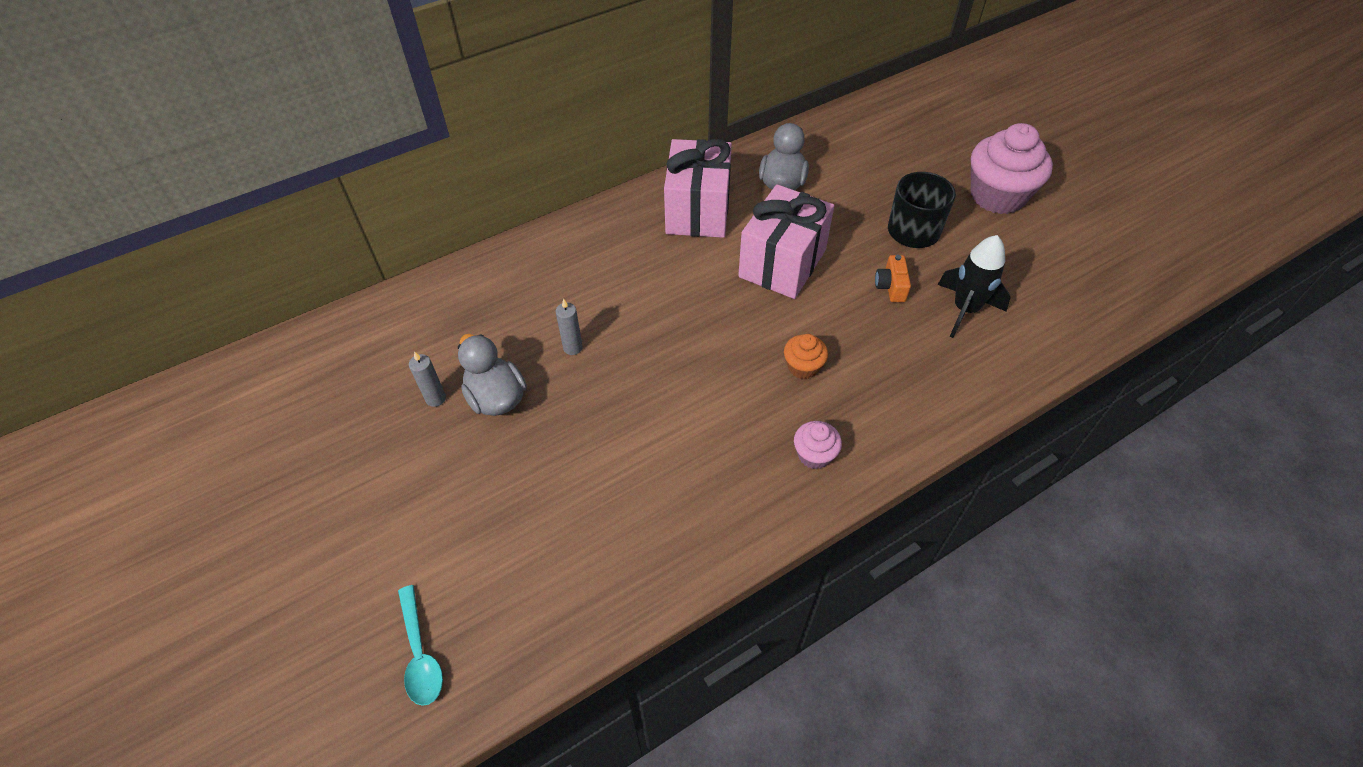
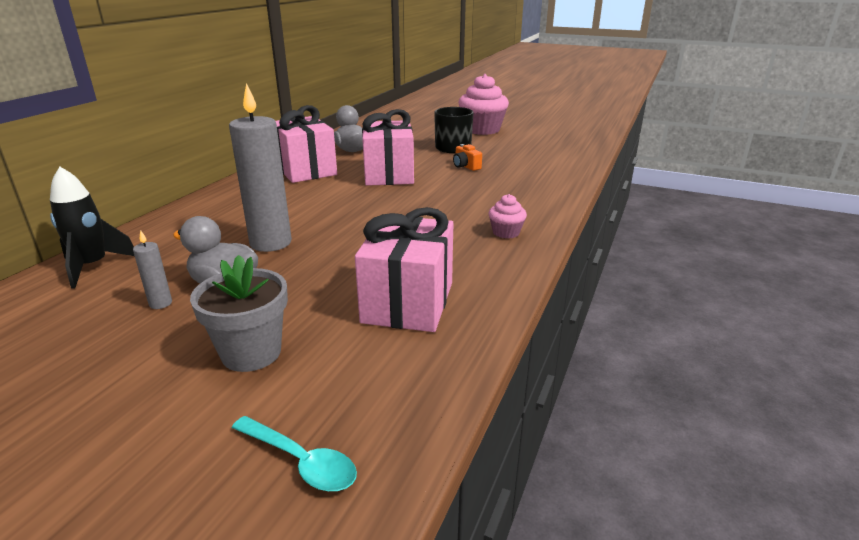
camera: 35 degrees left, 25 degrees down
(461, 509) = (251, 353): none -> grey flower pot
(572, 347) = (270, 243): grey candle -> grey candle, size x2.29
(624, 516) = (408, 302): none -> pink gift
(803, 367) = (452, 204): orange cupcake -> none
(965, 310) = (517, 163): black rocket -> black rocket (93, 267)

